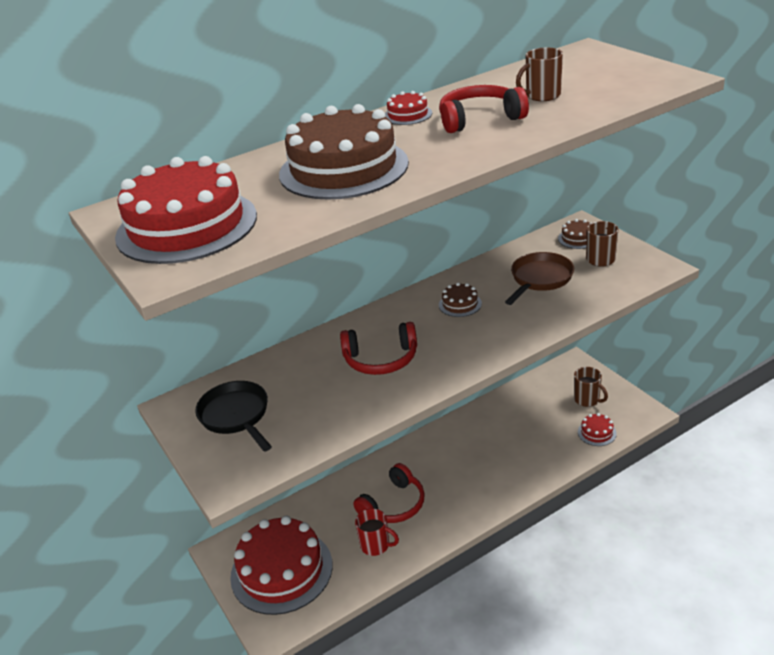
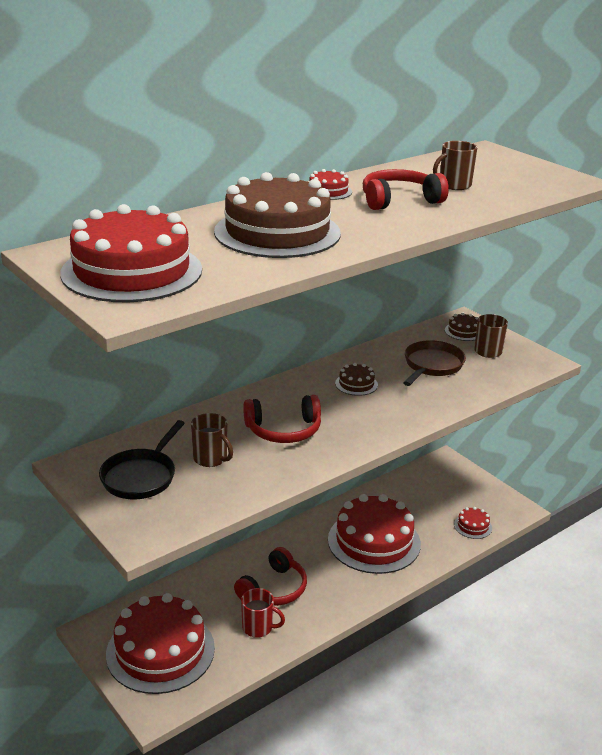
camera: 10 degrees left, 5 degrees down
(236, 416) = (141, 476): black pan -> black pan turned 120 degrees counterclockwise
(495, 452) = (374, 541): none -> red cake
(587, 399) = (461, 495): brown mug -> brown mug (211, 458)

